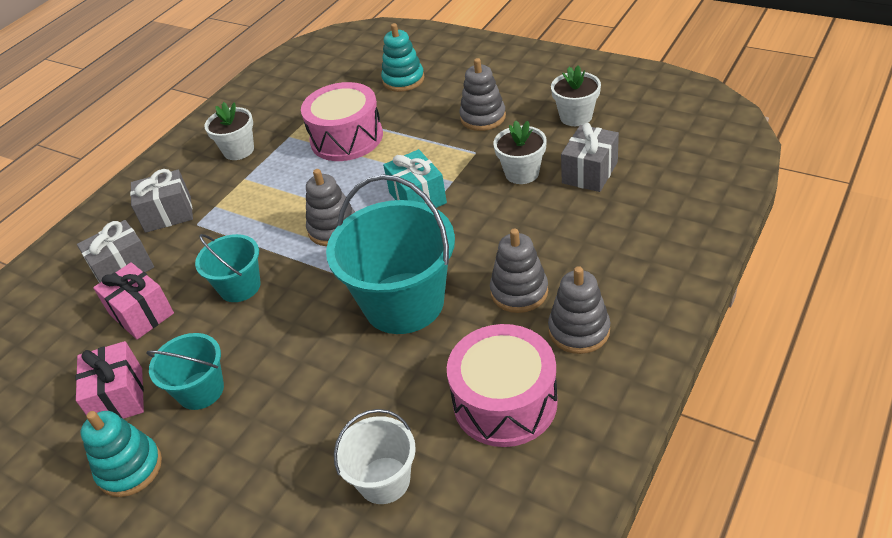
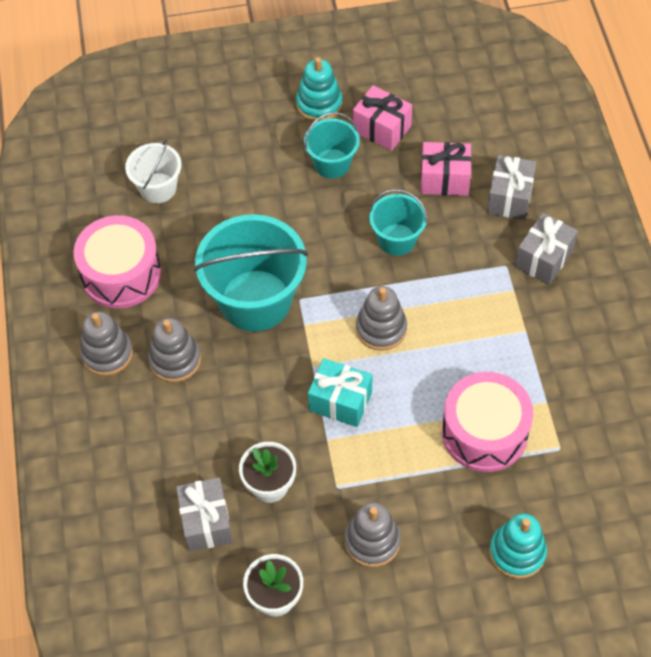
camera: 135 degrees right, 15 degrees up
(239, 150) = (574, 356): white flower pot -> none

